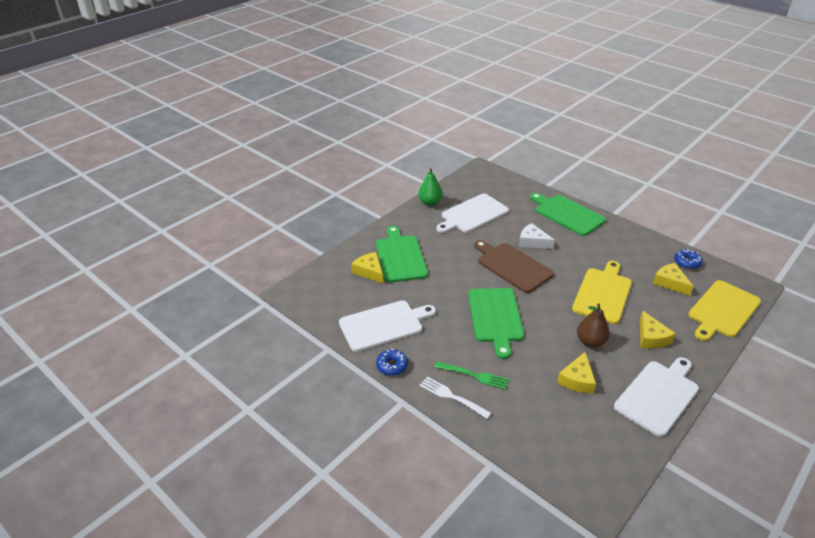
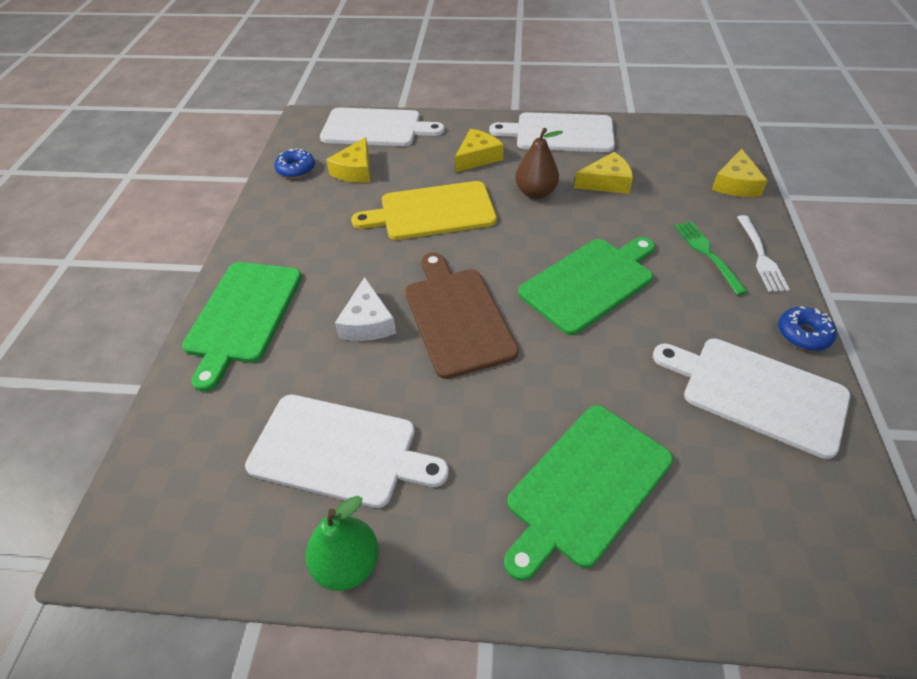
camera: 125 degrees left, 10 degrees up
(369, 271) = (678, 509): yellow cheese -> yellow cheese (735, 184)
(512, 266) = (457, 317): brown cutting board -> brown cutting board turned 150 degrees clockwise
(723, 310) = (375, 128): yellow cutting board -> white cutting board

